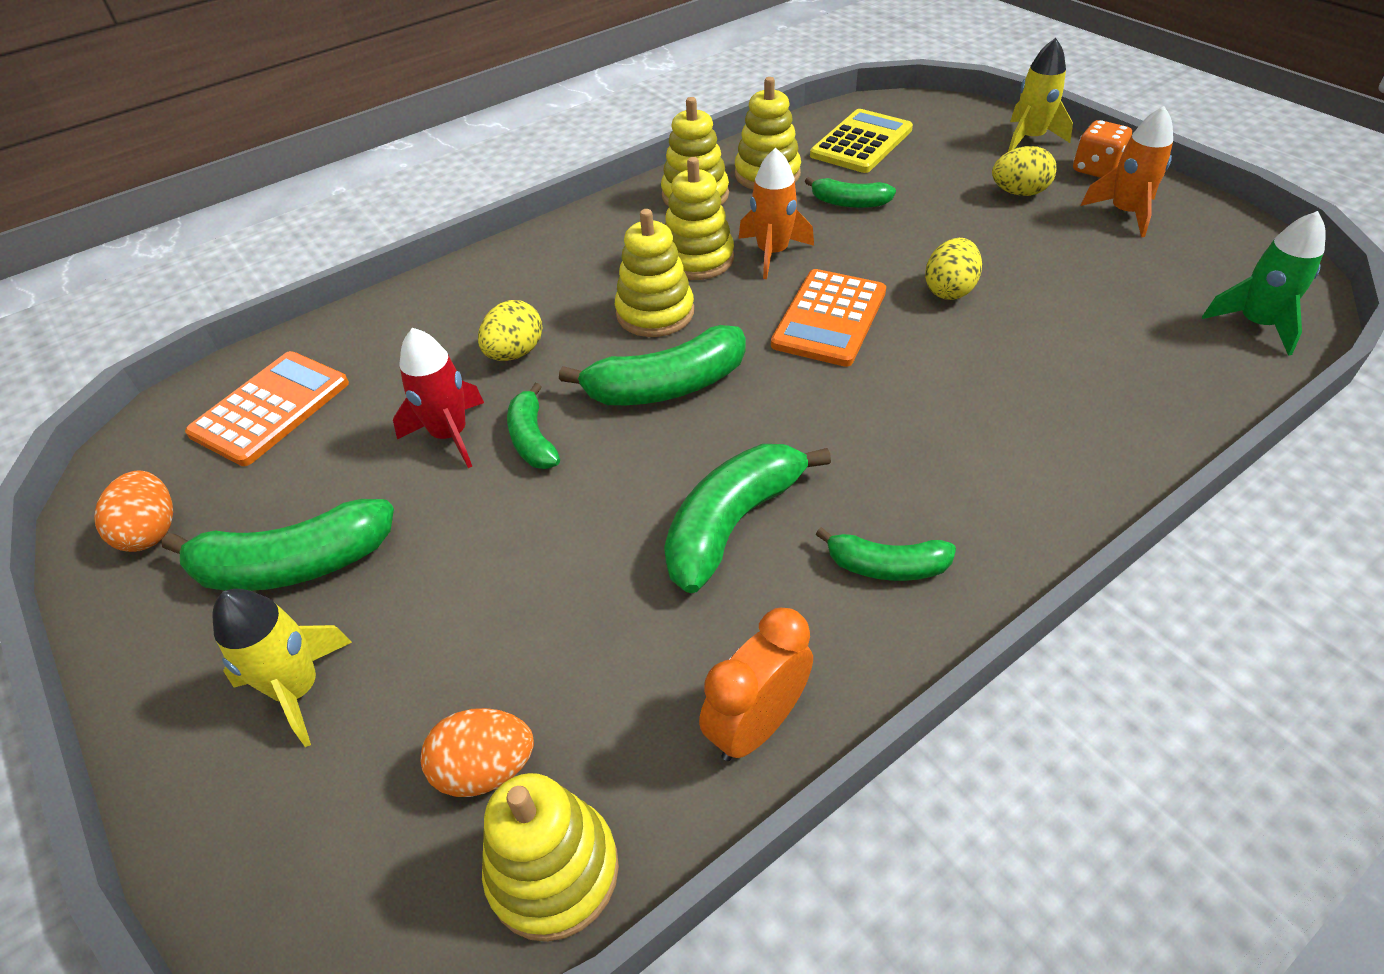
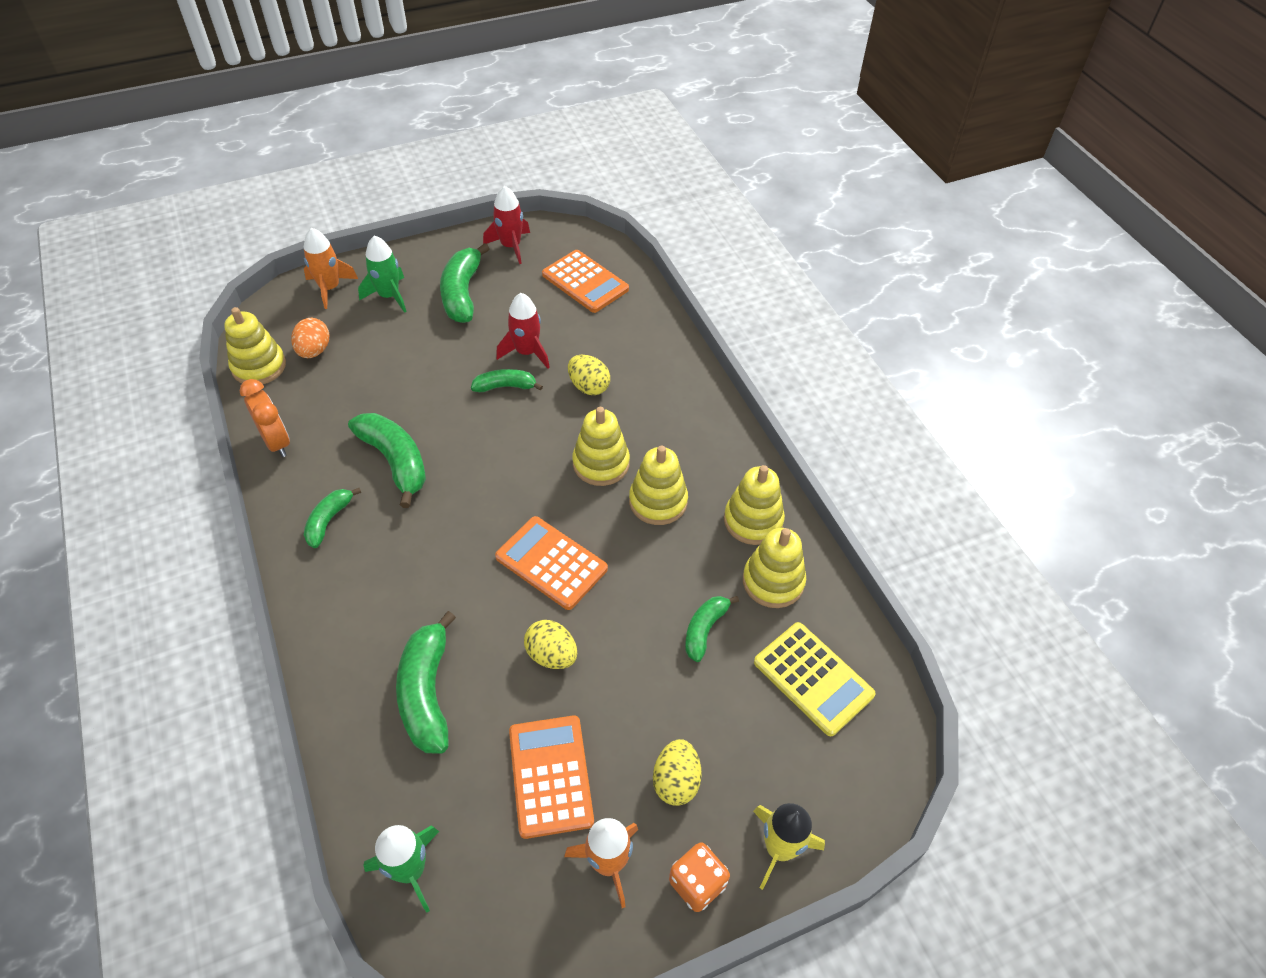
camera: 100 degrees right, 5 degrees up
(152, 531) = (511, 246): orange egg -> red rocket
(298, 689) = (389, 296): yellow rocket -> green rocket
(666, 386) = (521, 455): green banana -> green banana (427, 692)
(772, 253) = (648, 551): orange rocket -> orange rocket (330, 288)
(1079, 261) = (550, 776): none -> orange calculator

